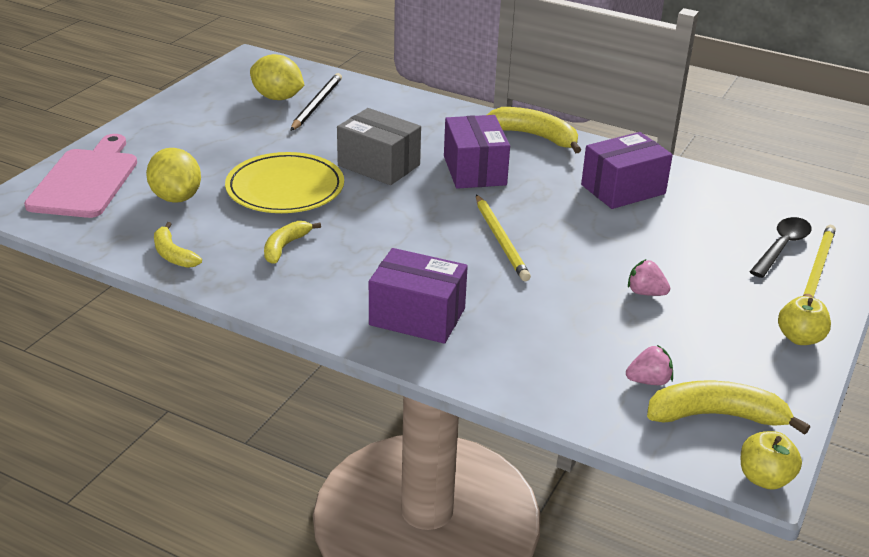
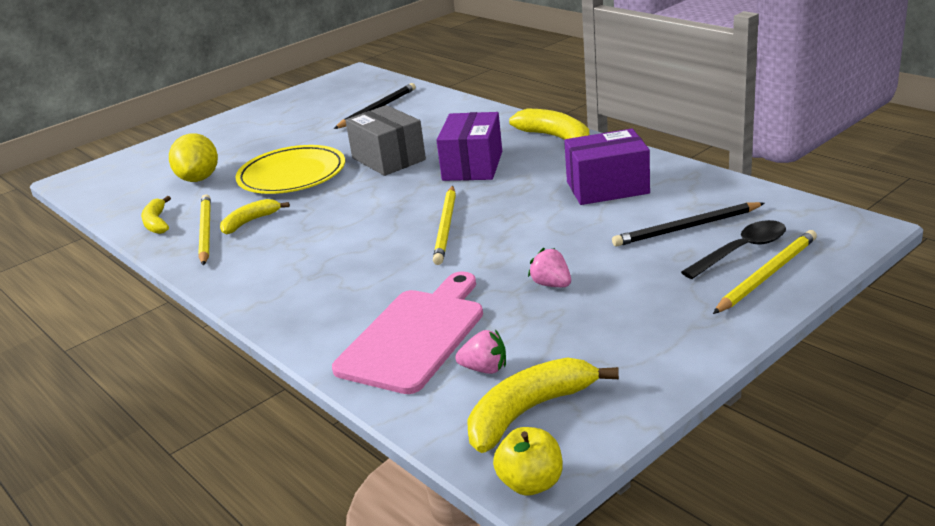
camera: 25 degrees right, 5 degrees down
(86, 180) = (143, 163): pink cutting board -> pink cutting board (415, 336)
(242, 261) = (205, 232): none -> yellow pencil
(277, 98) = (349, 103): yellow lemon -> none
(417, 317) = (311, 288): purple box -> none
(716, 416) = (529, 412): yellow banana -> yellow banana turned 60 degrees counterclockwise
(721, 227) = (686, 228): none -> black pencil
(799, 338) = (689, 343): yellow apple -> none

